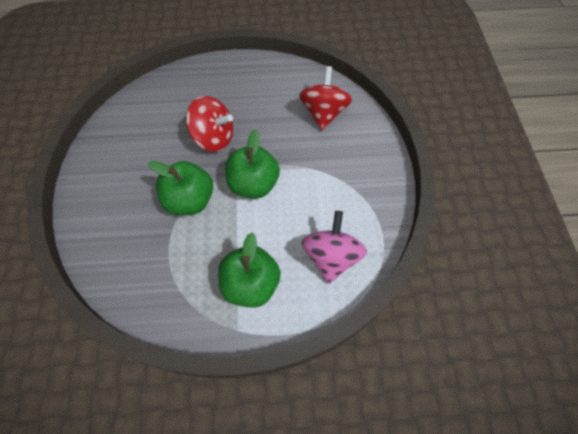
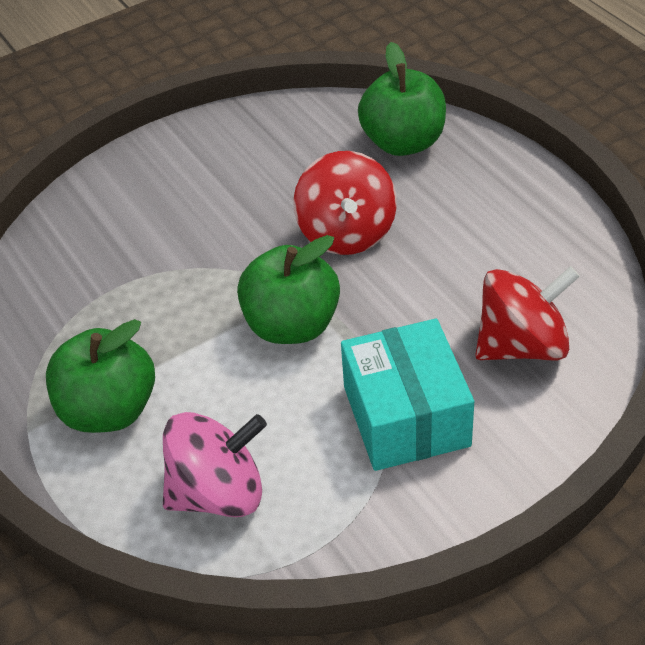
camera: 65 degrees right, 15 degrees down
(190, 200) = (210, 267): green apple -> green apple (403, 142)
(334, 168) = (406, 416): none -> turquoise box

